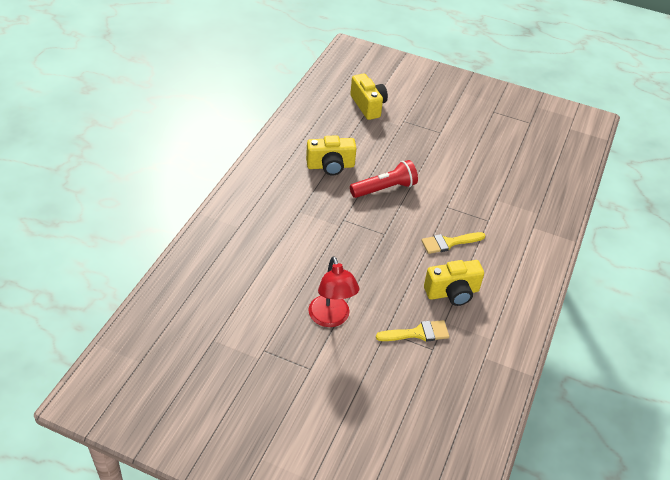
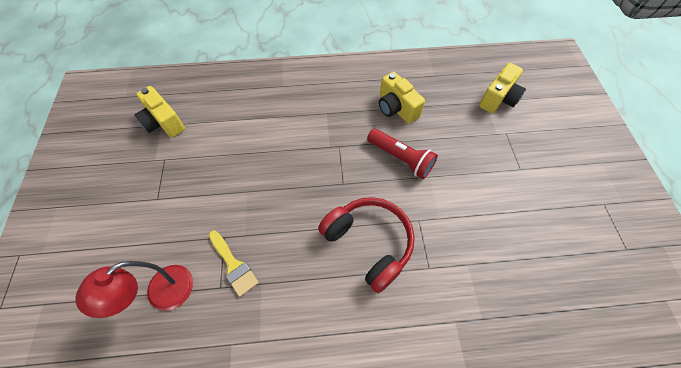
camera: 65 degrees right, 15 degrees up
(331, 318) = (218, 188): red lamp -> red lamp (161, 294)
(449, 243) = (369, 243): yellow brush -> red headphones
(452, 293) = (302, 275): yellow camera -> yellow camera (164, 122)

